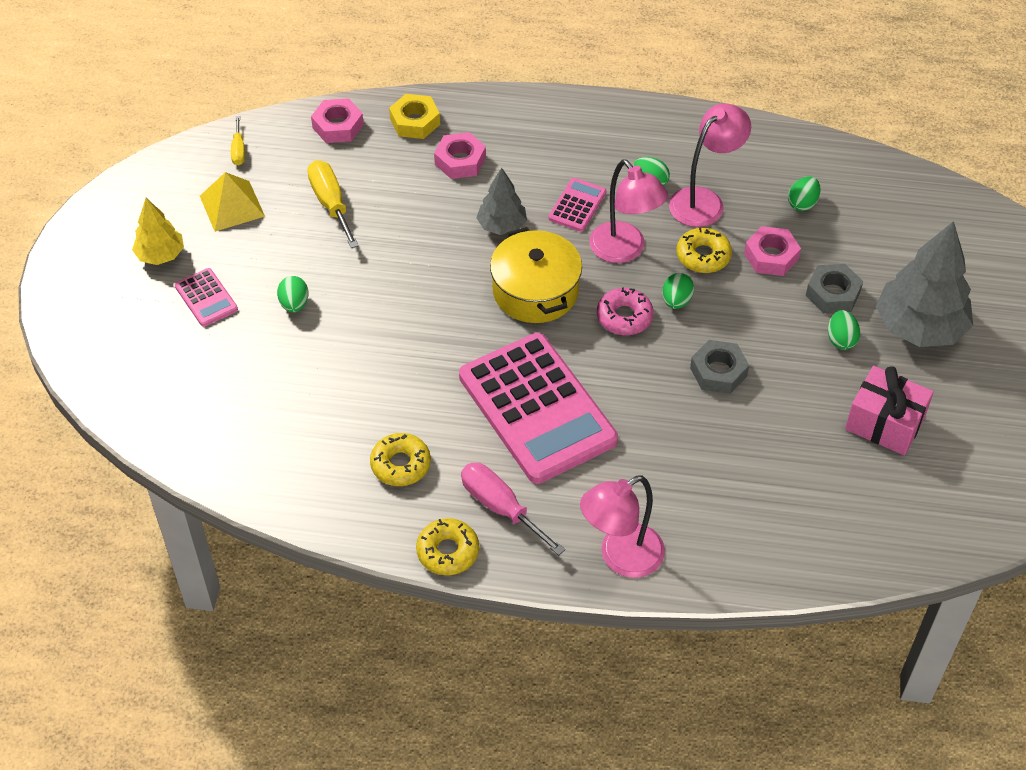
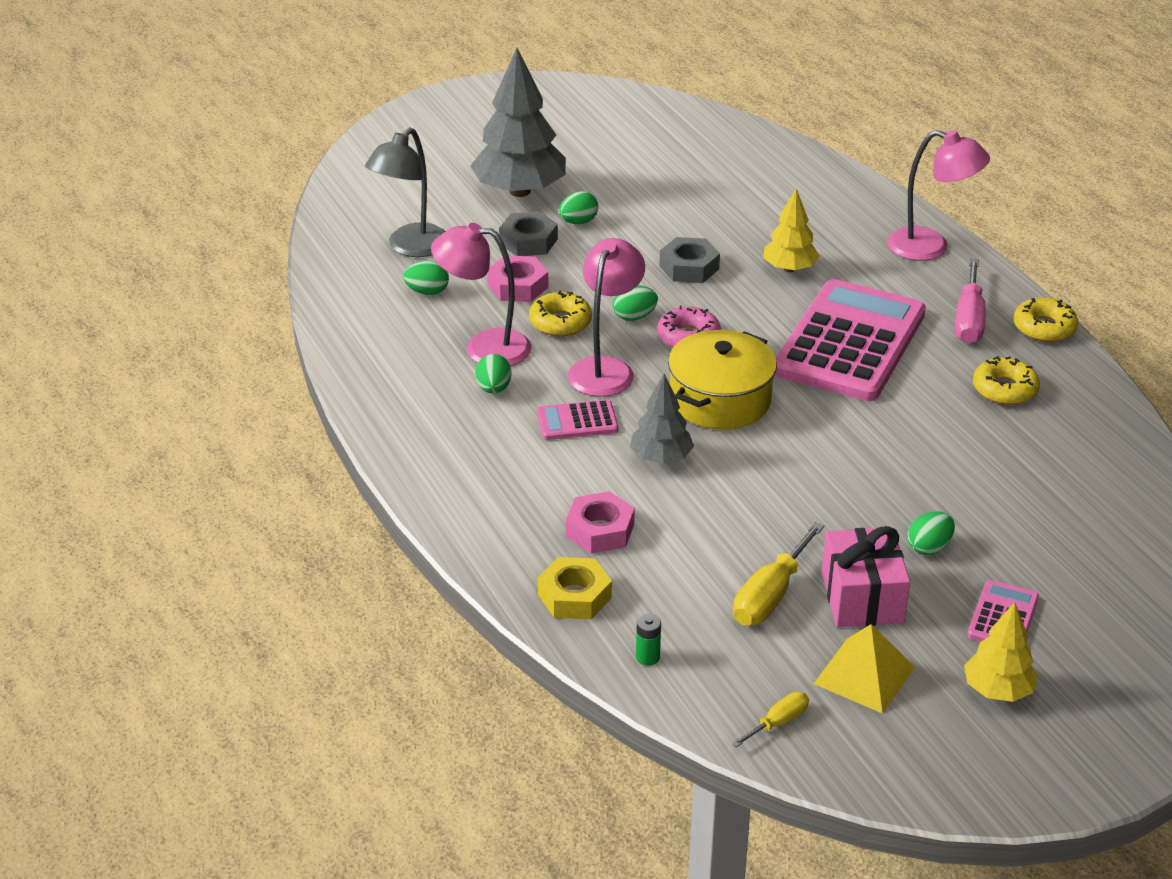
camera: 125 degrees left, 15 degrees down
(338, 126) = (647, 657): pink nut -> green battery
(666, 436) = (789, 268): none -> yellow tree
(874, 222) = (411, 248): none -> grey lamp
(884, 423) = (644, 178): pink gift -> pink gift (862, 597)

